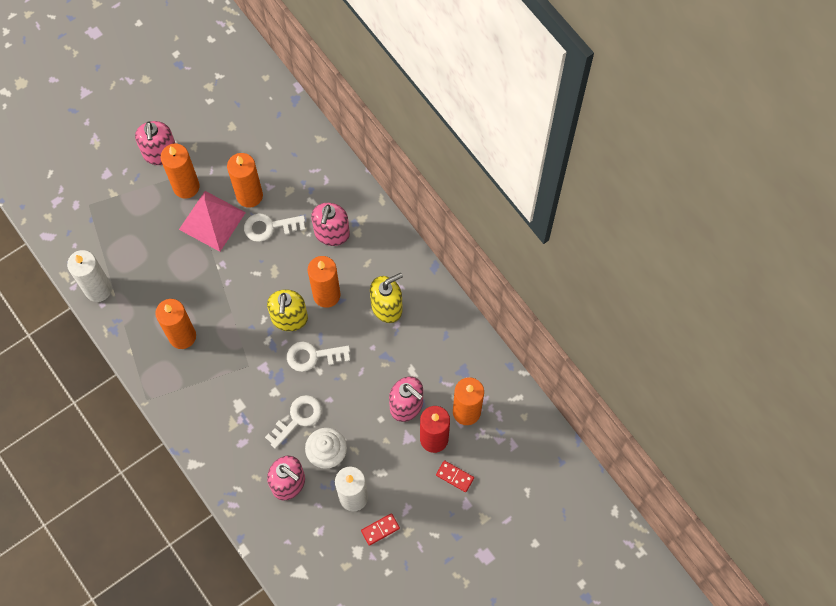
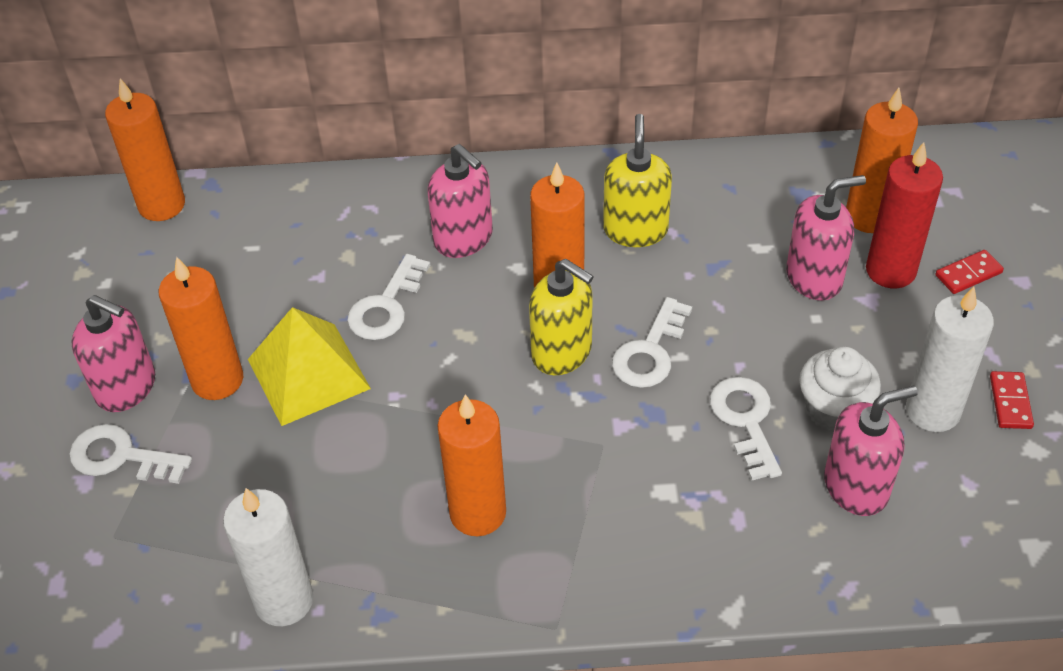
camera: 55 degrees left, 20 degrees down
(126, 178) = (121, 457): none -> white key
(212, 220) = (308, 373): pink pyramid -> yellow pyramid
(249, 195) = (311, 306): orange candle -> orange candle (162, 205)

